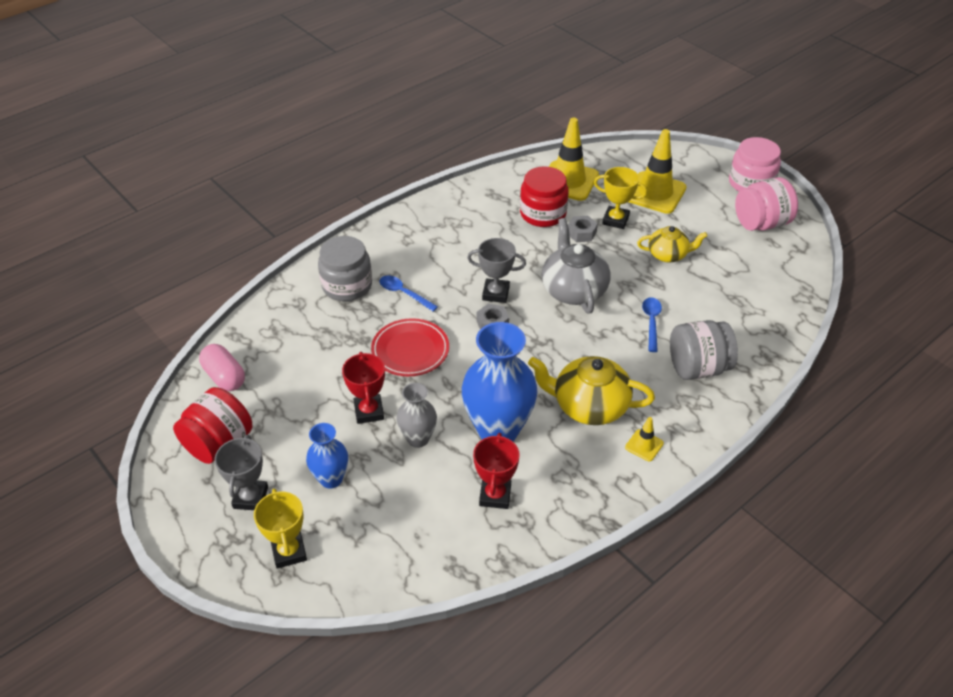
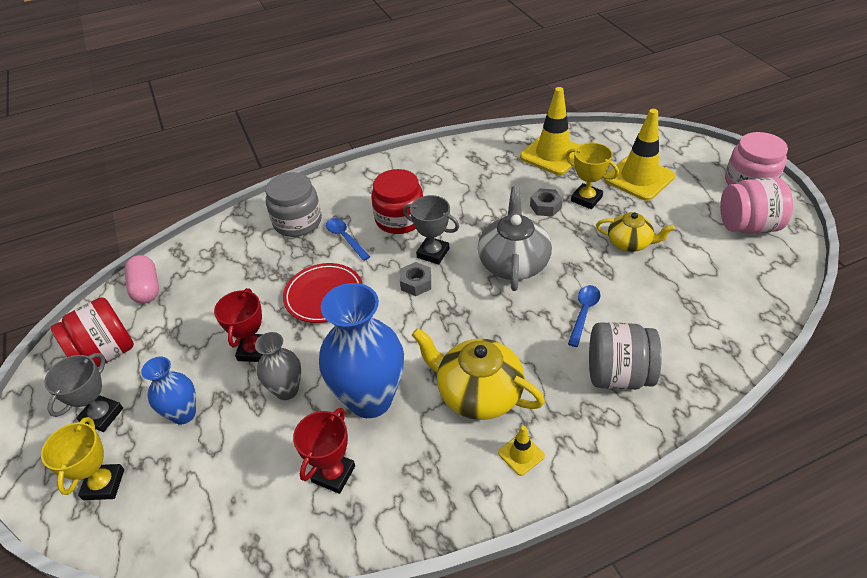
camera: 20 degrees right, 0 degrees up
(543, 214) = (514, 182): red jar -> red jar (399, 219)

